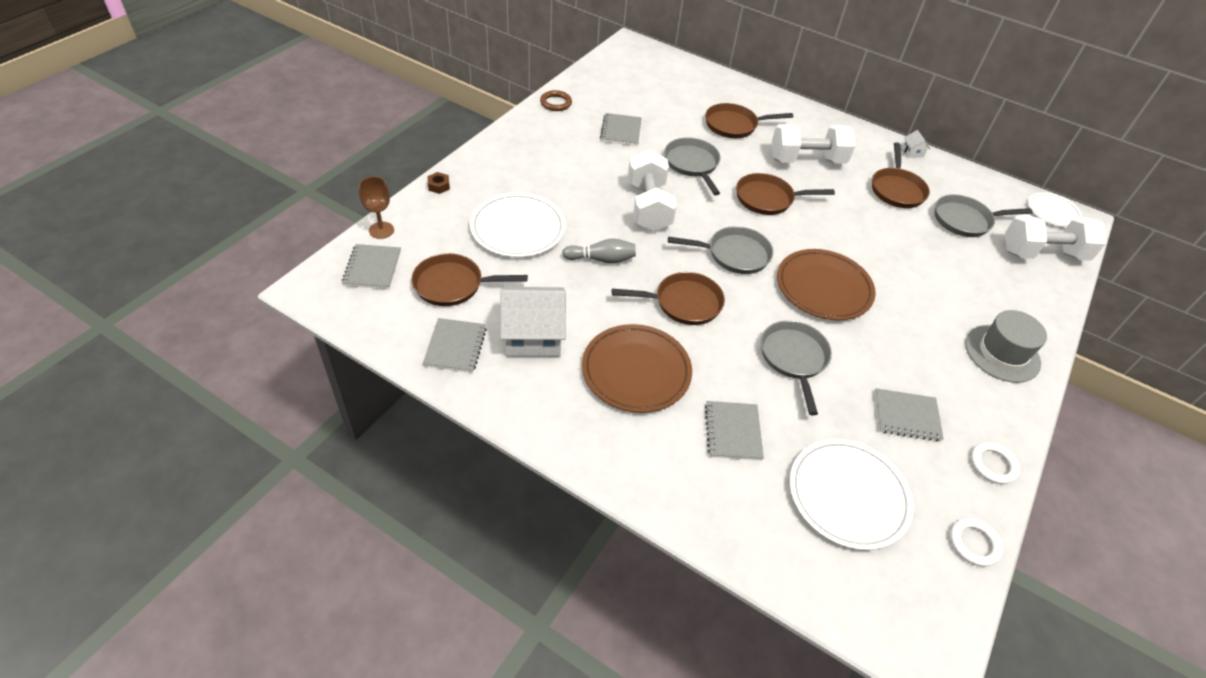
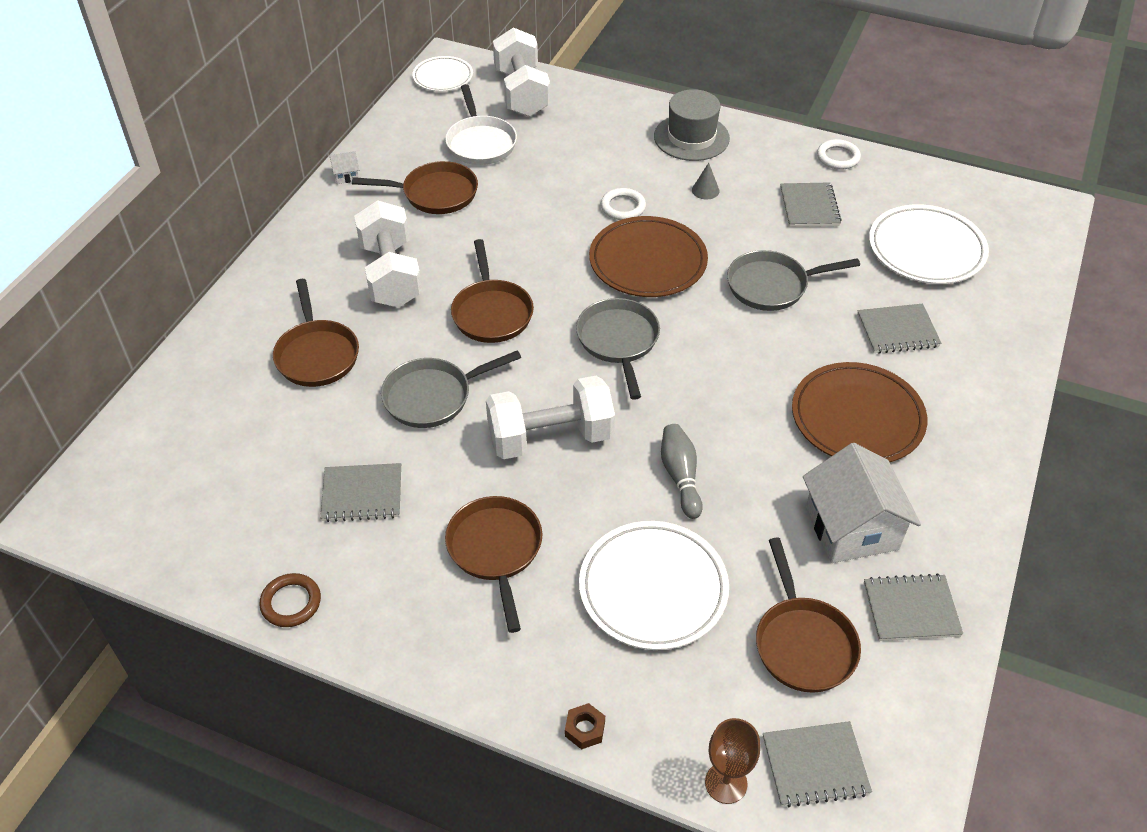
camera: 95 degrees left, 0 degrees up
(683, 303) = (727, 384): brown pan -> brown pan (496, 551)
(922, 345) = (705, 190): none -> grey cone
(965, 220) = (480, 142): grey pan -> white pan
(974, 543) = (929, 176): white ring -> white ring (623, 207)

